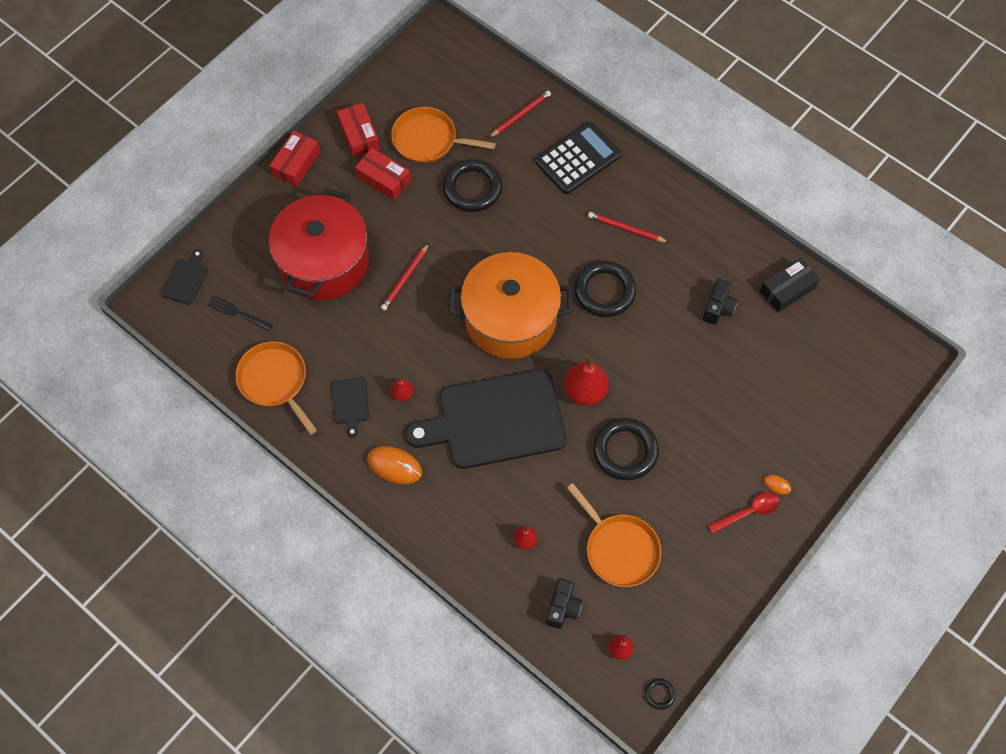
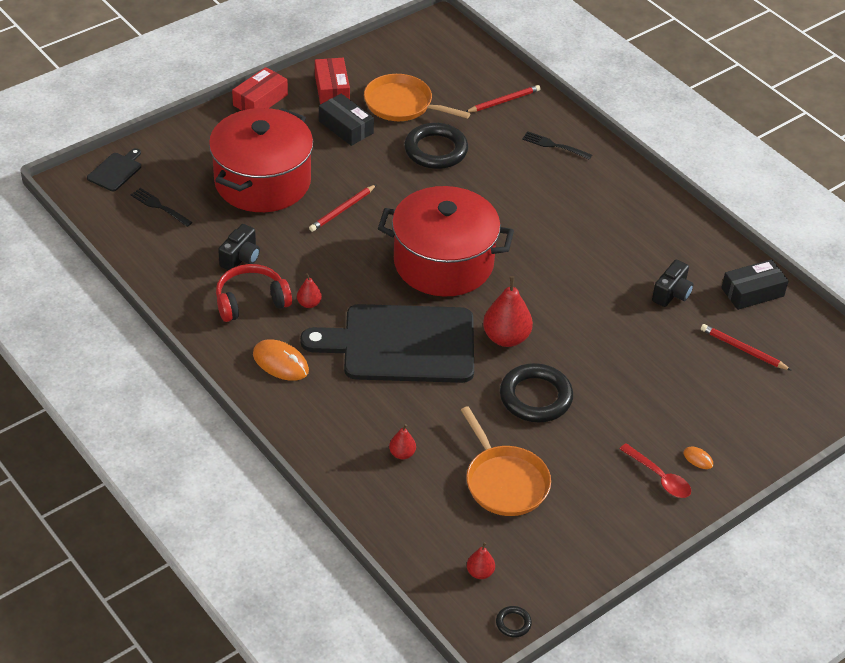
camera: 10 degrees right, 20 degrees down
(275, 381) = (178, 268): orange pan -> none
(350, 403) = (251, 301): black cutting board -> red headphones
(383, 179) = (346, 127): red box -> black box
(510, 319) = (443, 262): orange pot -> red pot
(562, 607) = (426, 522): black camera -> black camera (241, 258)
(578, 158) = (554, 145): black calculator -> black fork
(604, 291) = (551, 258): black ring -> none
(626, 229) = (589, 211): red pencil -> red pencil (743, 349)
(748, 512) = (659, 477): red spoon -> red spoon turned 60 degrees clockwise

